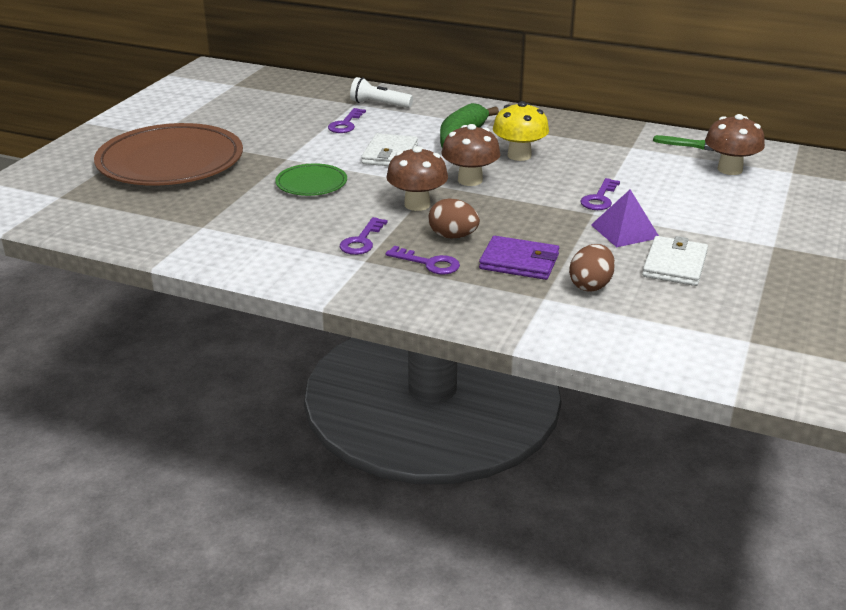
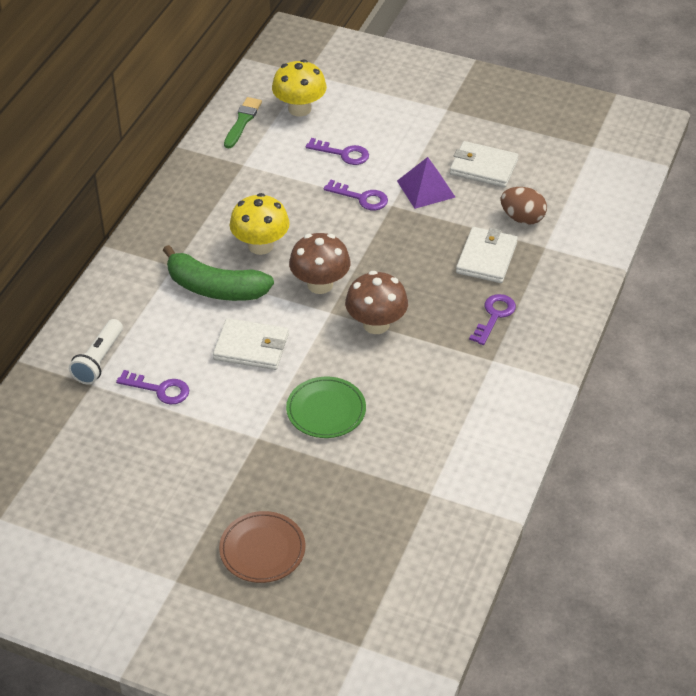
camera: 90 degrees left, 15 degrees up
(170, 162) = (262, 549): brown plate -> brown plate, size x0.47
(362, 241) = (454, 363): purple key -> purple key (343, 154)
(453, 236) = (442, 299): brown egg -> none
(519, 262) = (486, 258): purple wallet -> white wallet
(730, 169) = (299, 109): brown mushroom -> yellow mushroom

